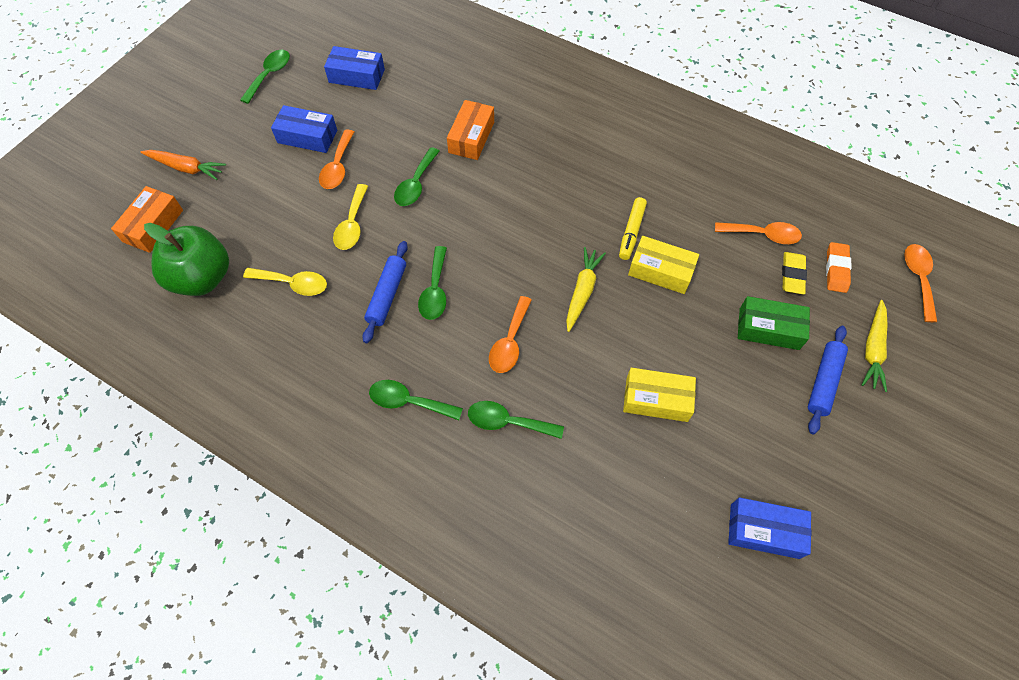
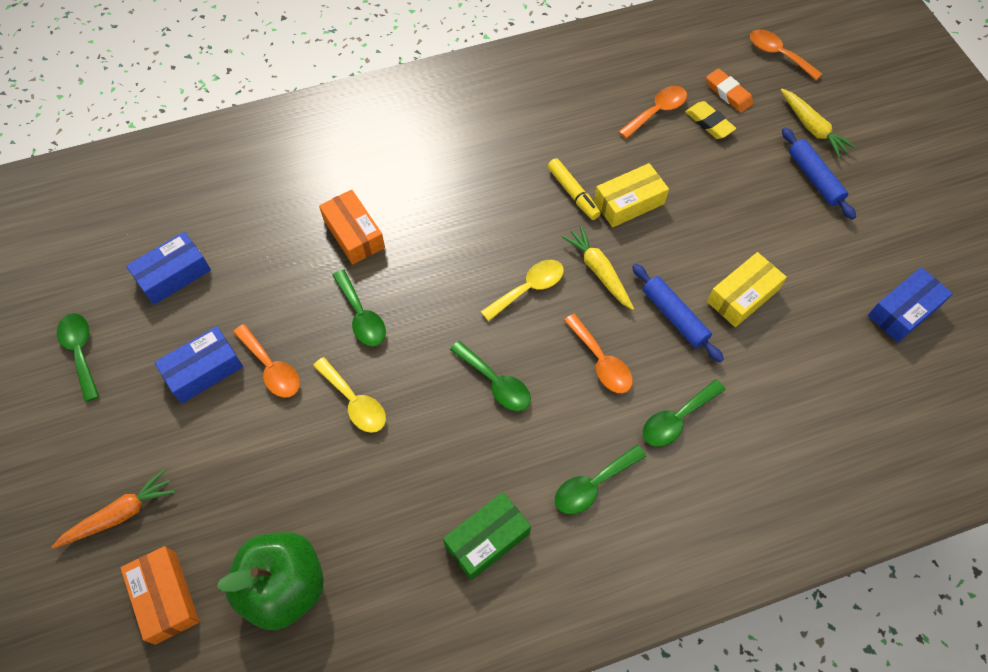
camera: 50 degrees left, 0 degrees up
(293, 284) = (374, 501): yellow spoon -> yellow spoon (529, 288)
(387, 295) = (464, 426): blue rolling pin -> blue rolling pin (674, 316)
(769, 329) = (742, 175): green box -> green box (487, 539)

